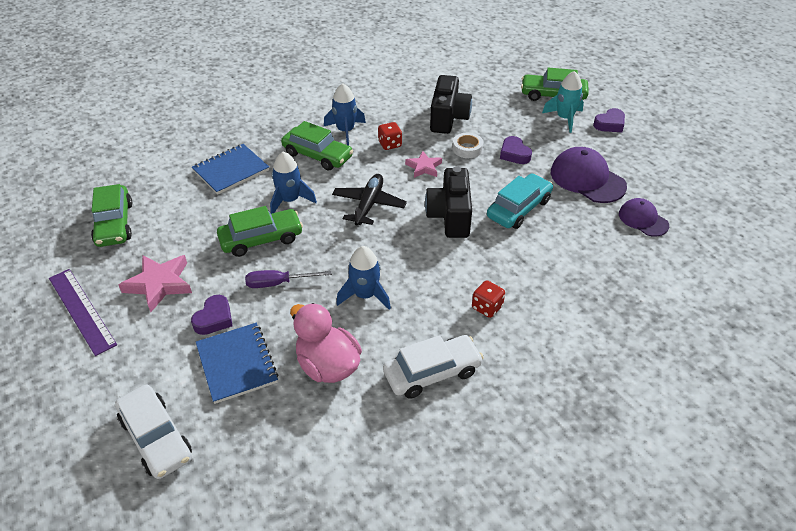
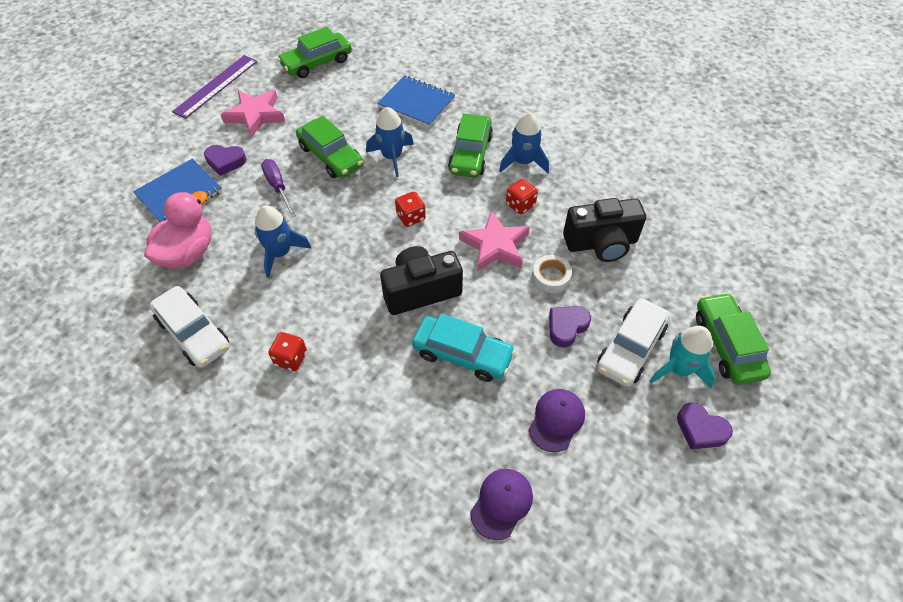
camera: 70 degrees right, 10 degrees up
(156, 438) = (100, 175): white car -> white car (630, 348)
(369, 205) = (411, 217): black plane -> red dice
(424, 167) = (495, 245): pink star -> pink star, size x1.60
(587, 179) = (556, 420): purple cap -> purple cap, size x0.62

